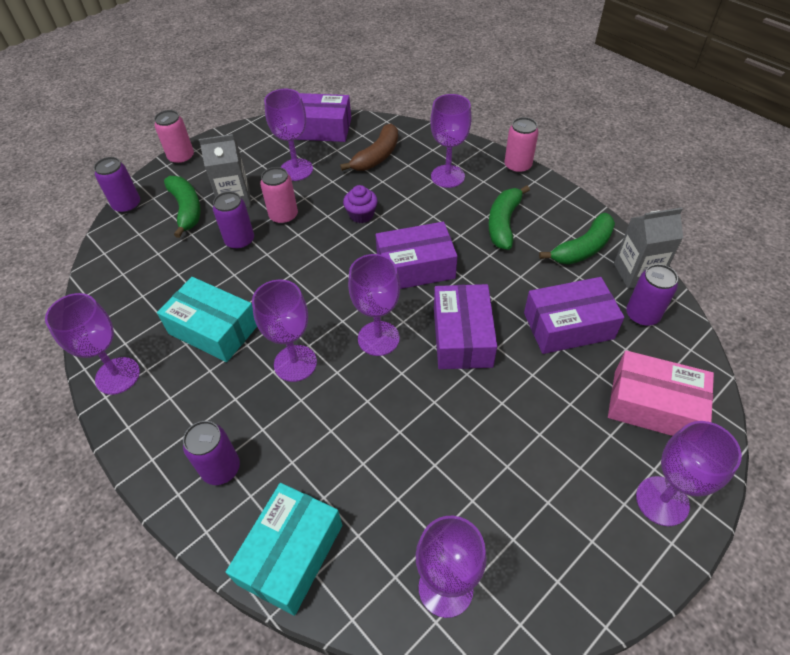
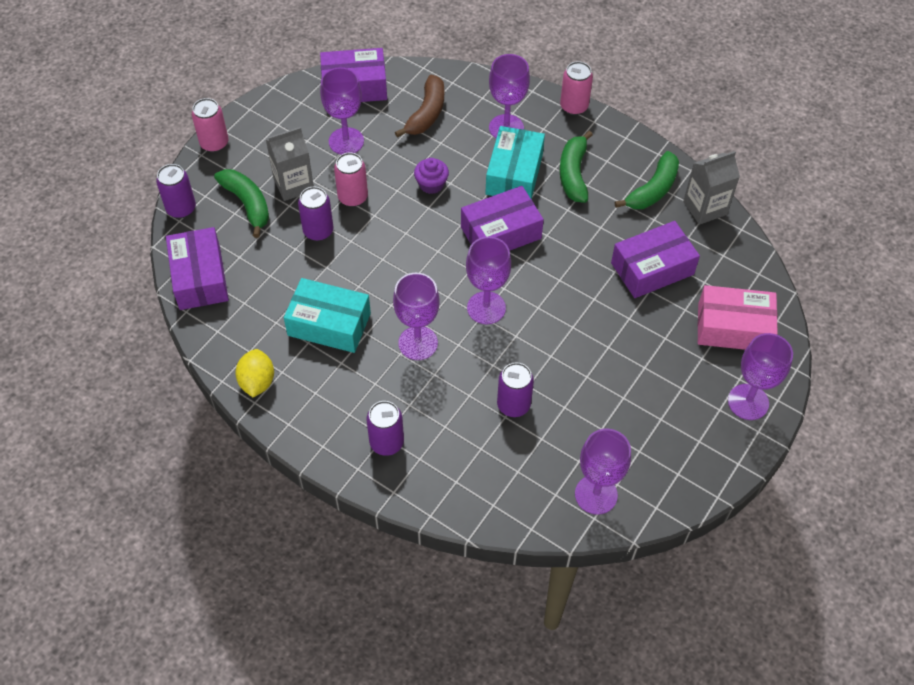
camera: 15 degrees left, 5 degrees up
(117, 376) = (257, 382): purple goblet -> yellow lemon
(291, 554) = (469, 494): turquoise box -> turquoise box (514, 174)
(462, 337) = (561, 294): purple box -> purple box (200, 277)
(642, 315) = (714, 248): purple can -> purple can (513, 405)

